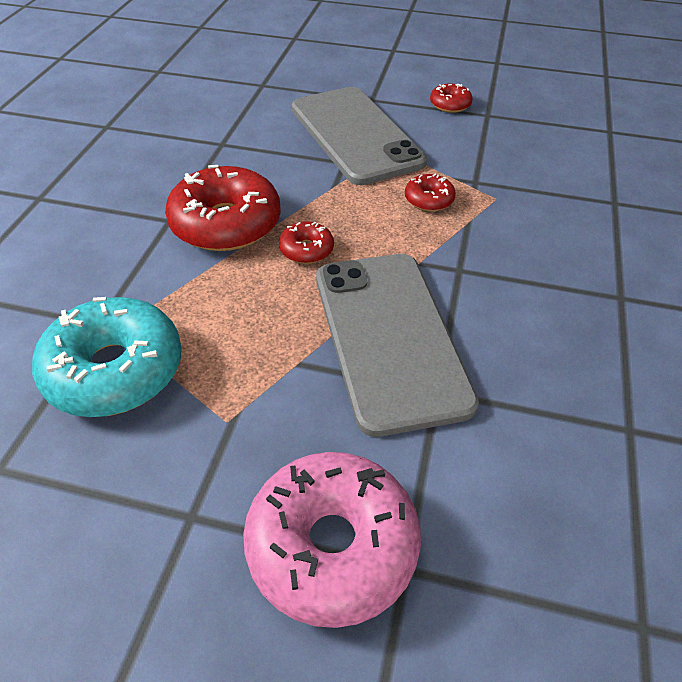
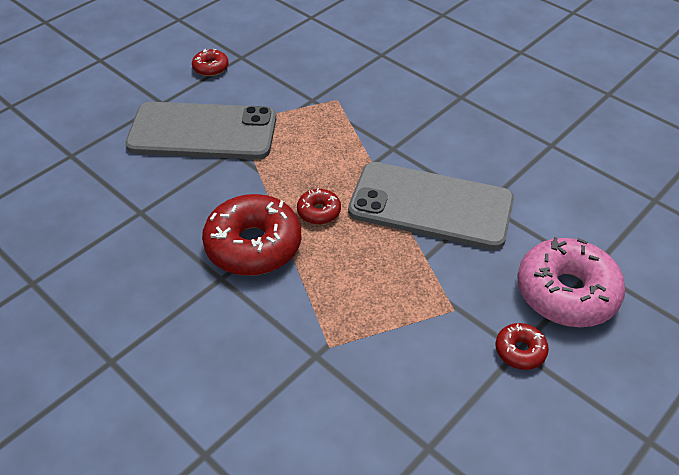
camera: 60 degrees left, 0 degrees up
(114, 370) = (372, 358): turquoise donut -> none
(429, 200) = (313, 130): red donut -> red donut (520, 351)

